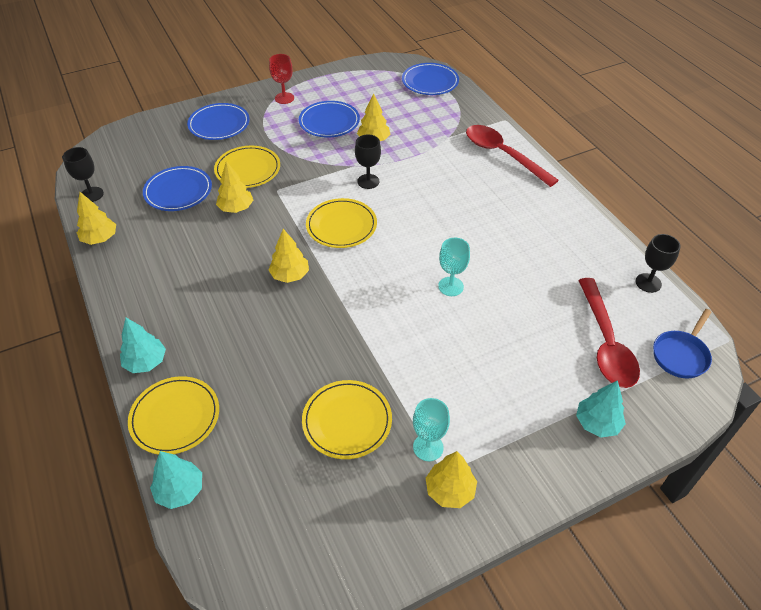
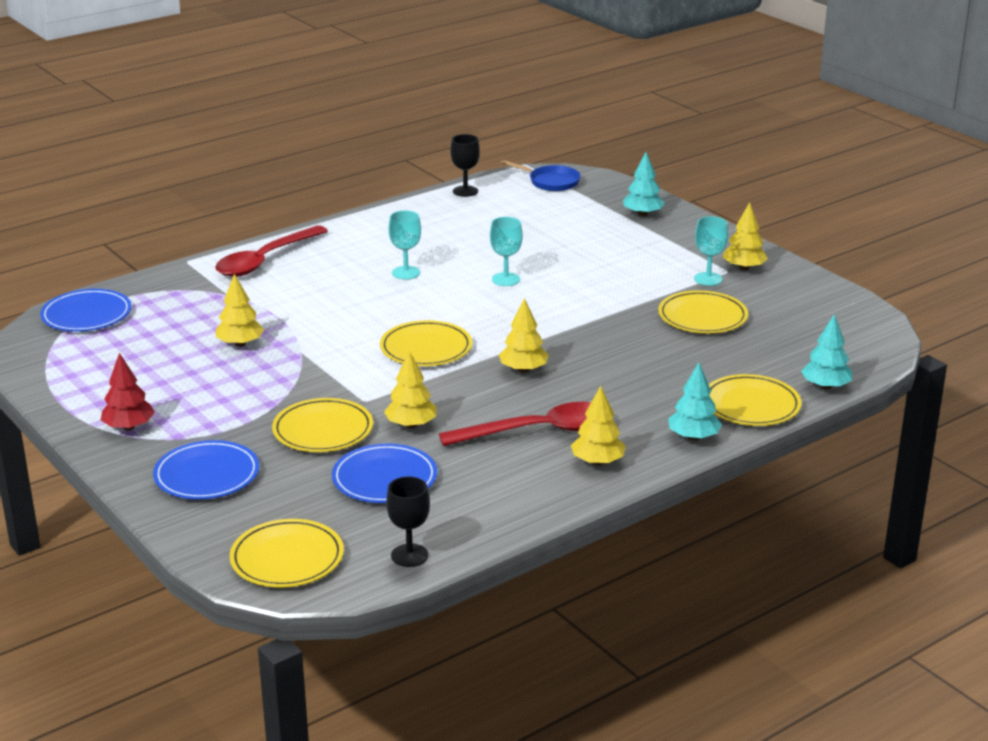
camera: 100 degrees left, 20 degrees down
(100, 238) = (505, 521): yellow tree -> yellow tree (597, 462)
(119, 149) = (287, 558): none -> yellow plate
(284, 98) = (129, 427): red goblet -> red tree
(329, 122) = (196, 381): blue plate -> none
(368, 181) = (334, 339): black goblet -> none
(472, 226) = (406, 273): none -> turquoise goblet
(606, 343) = (551, 210): red spoon -> red spoon (539, 431)

